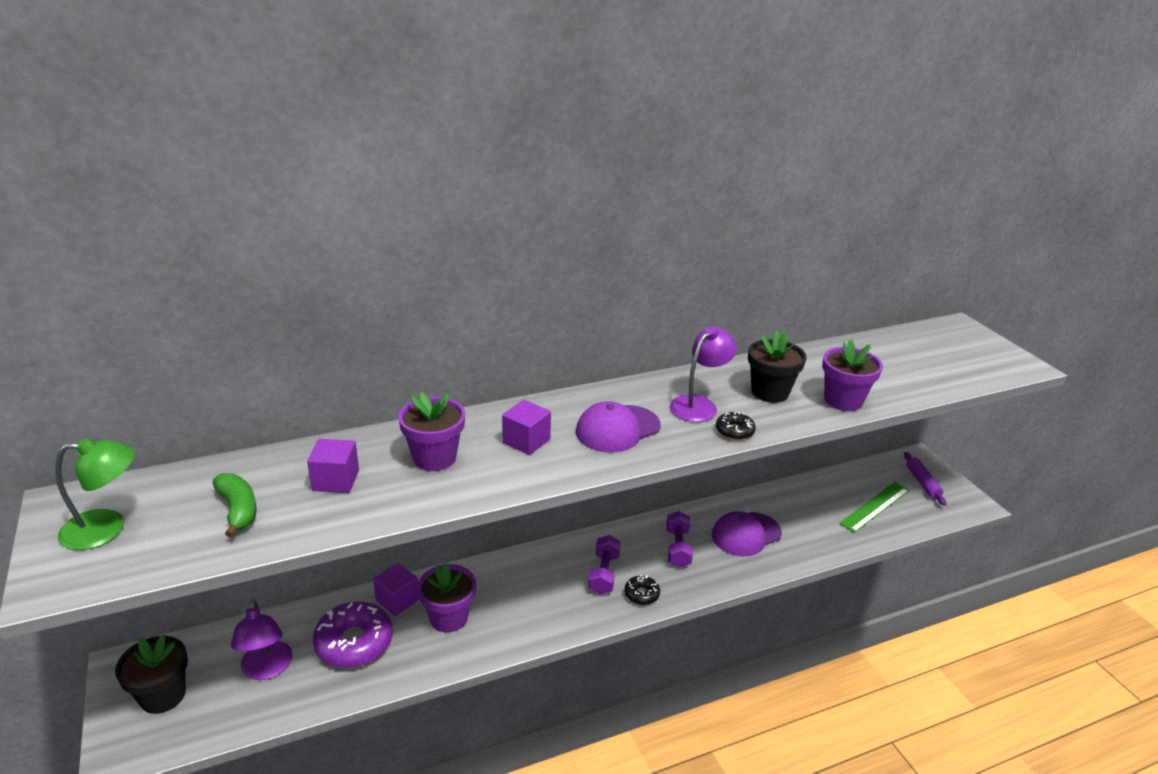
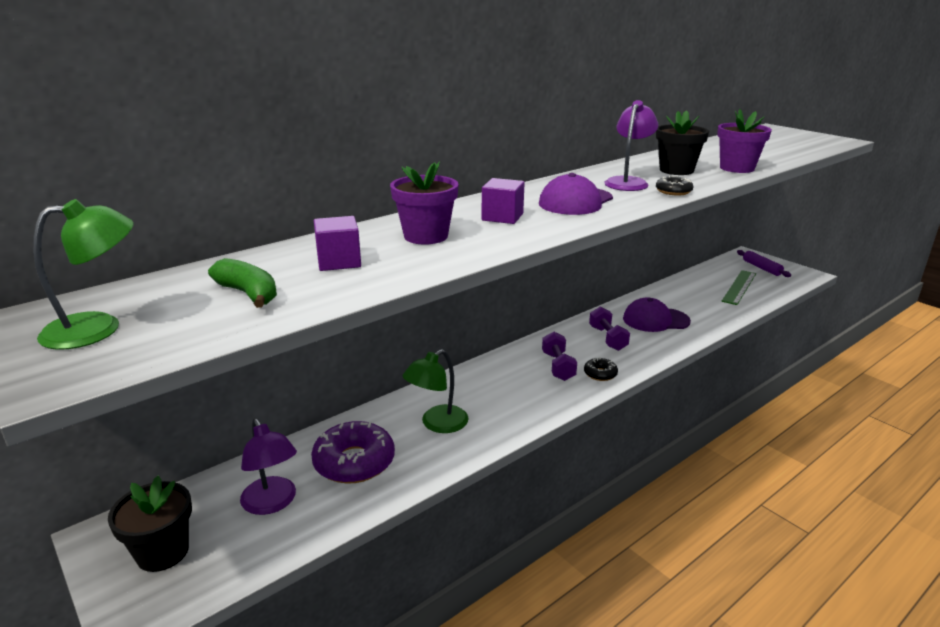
camera: 15 degrees left, 5 degrees down
(397, 600) = (378, 421): purple cube -> none
(449, 618) = (437, 424): purple flower pot -> green lamp
(746, 534) = (655, 320): purple cap -> purple cap turned 45 degrees clockwise

